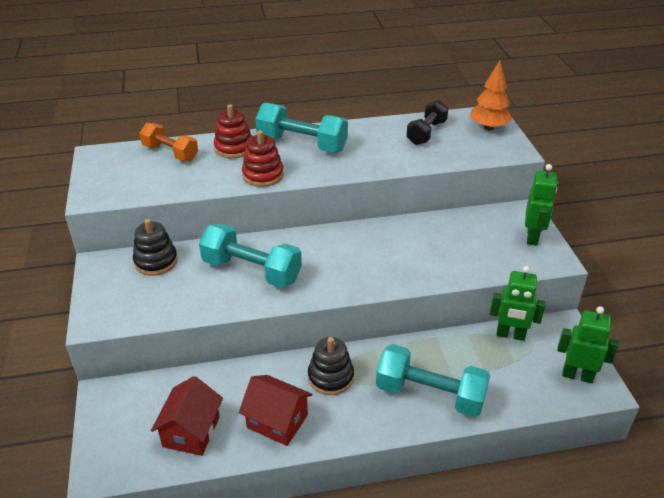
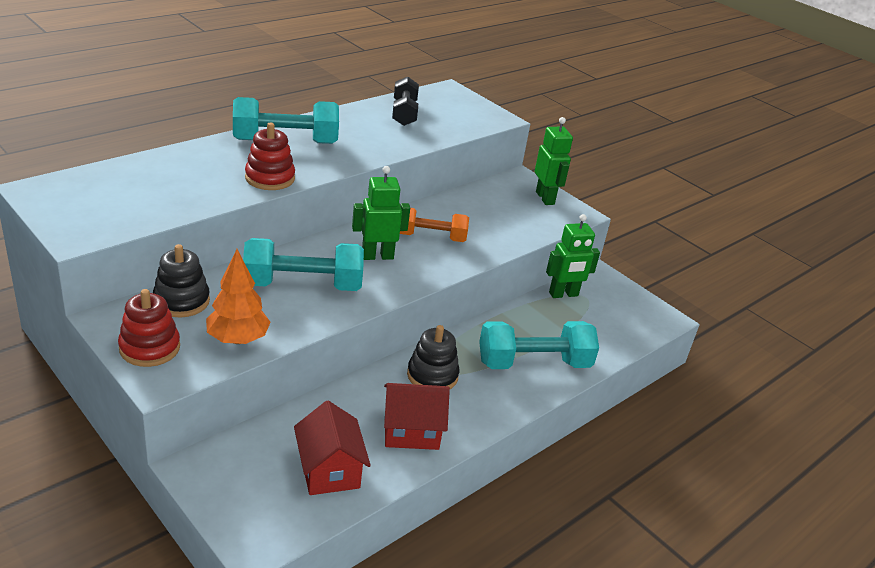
camera: 35 degrees left, 5 degrees down
(170, 153) = (136, 173): orange dumbbell -> orange dumbbell (431, 237)
(234, 148) = (210, 156): red stacking toy -> red stacking toy (149, 348)
(489, 127) = (458, 101): orange tree -> orange tree (238, 339)
(577, 375) = (639, 312): green robot -> green robot (377, 256)

